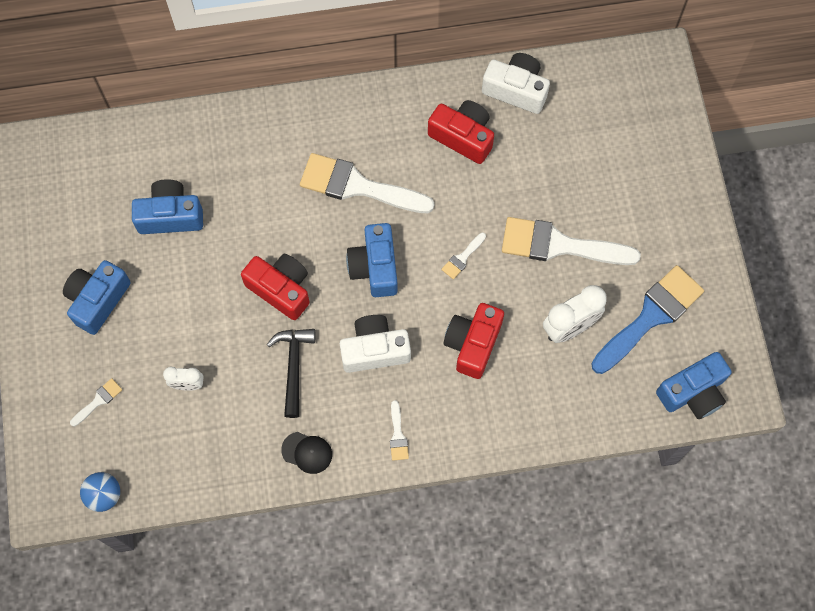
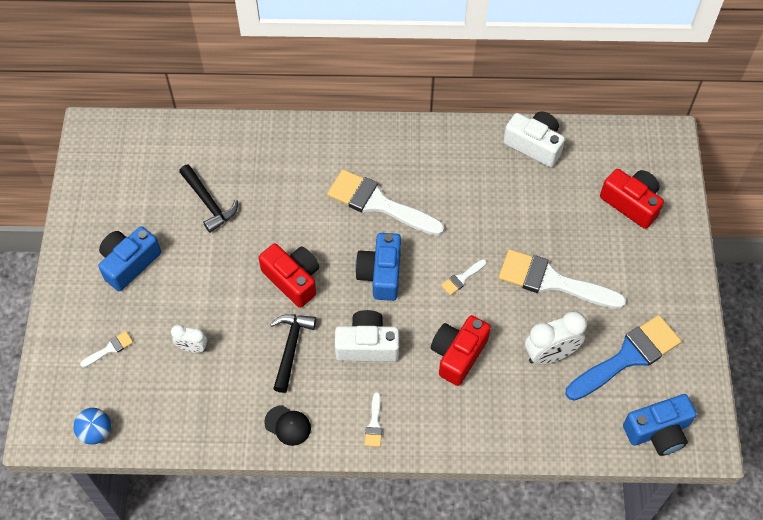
camera: 10 degrees right, 10 degrees down
(170, 215) = (208, 203): blue camera -> black hammer
(463, 137) = (480, 176): red camera -> red camera (631, 203)

